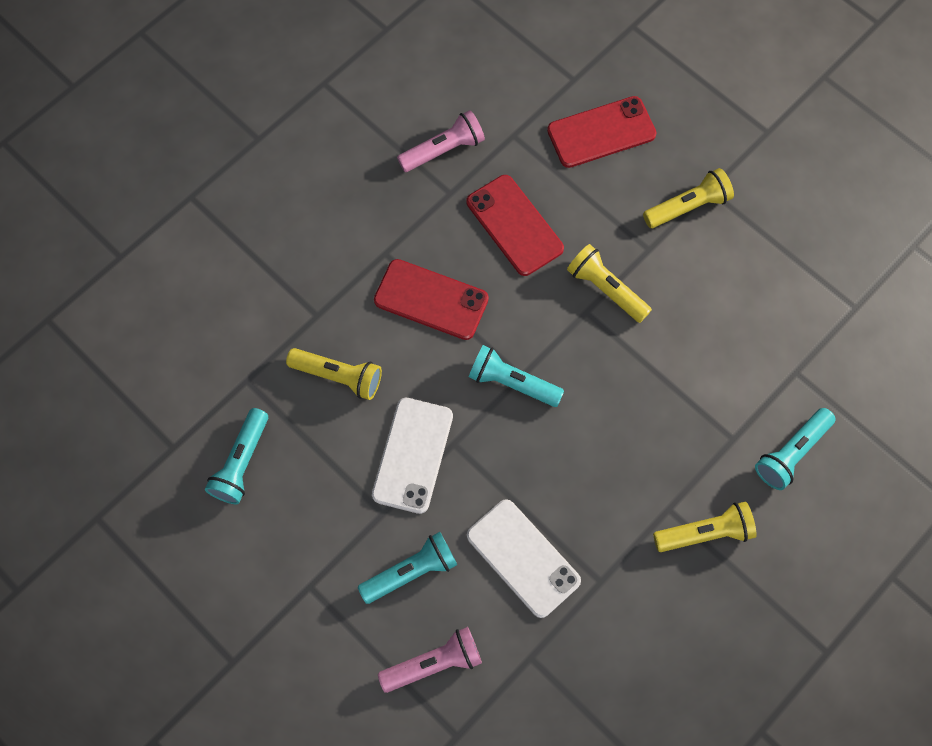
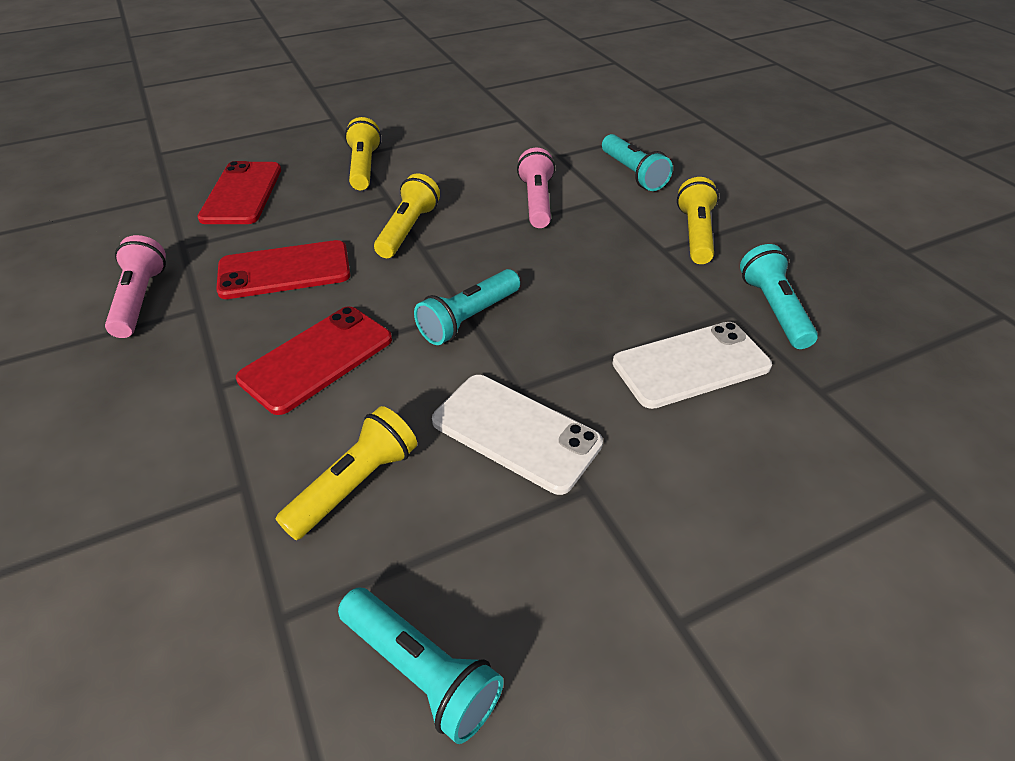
camera: 70 degrees left, 25 degrees down
(411, 571) = (684, 479): turquoise flashlight -> turquoise flashlight (773, 309)
(433, 663) = (824, 490): pink flashlight -> pink flashlight (536, 202)
(606, 289) = (408, 230): yellow flashlight -> yellow flashlight turned 135 degrees clockwise

